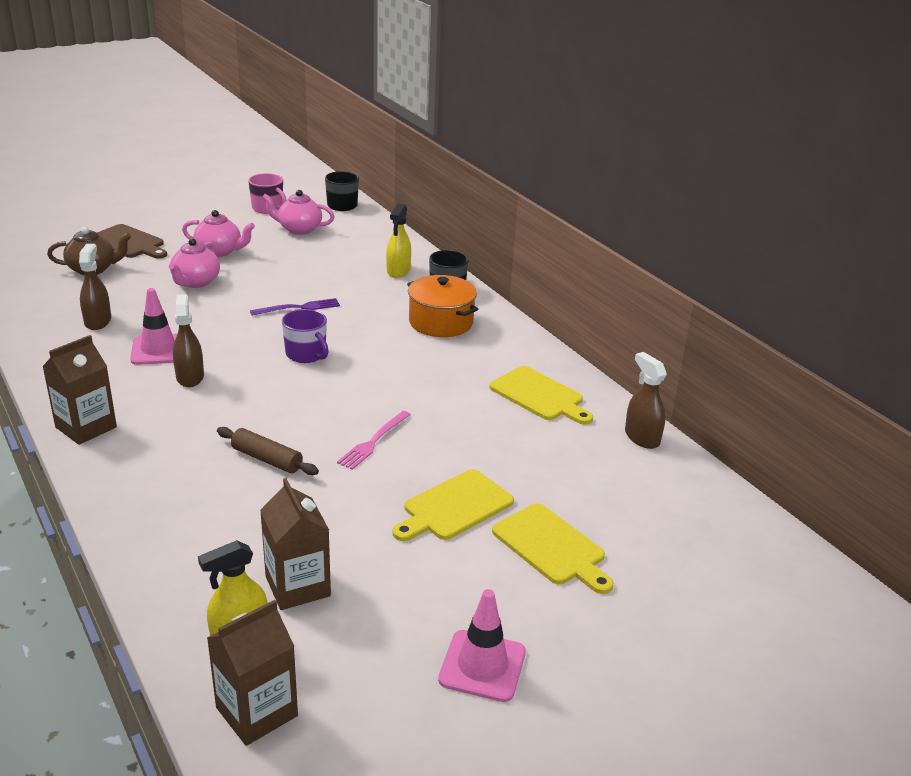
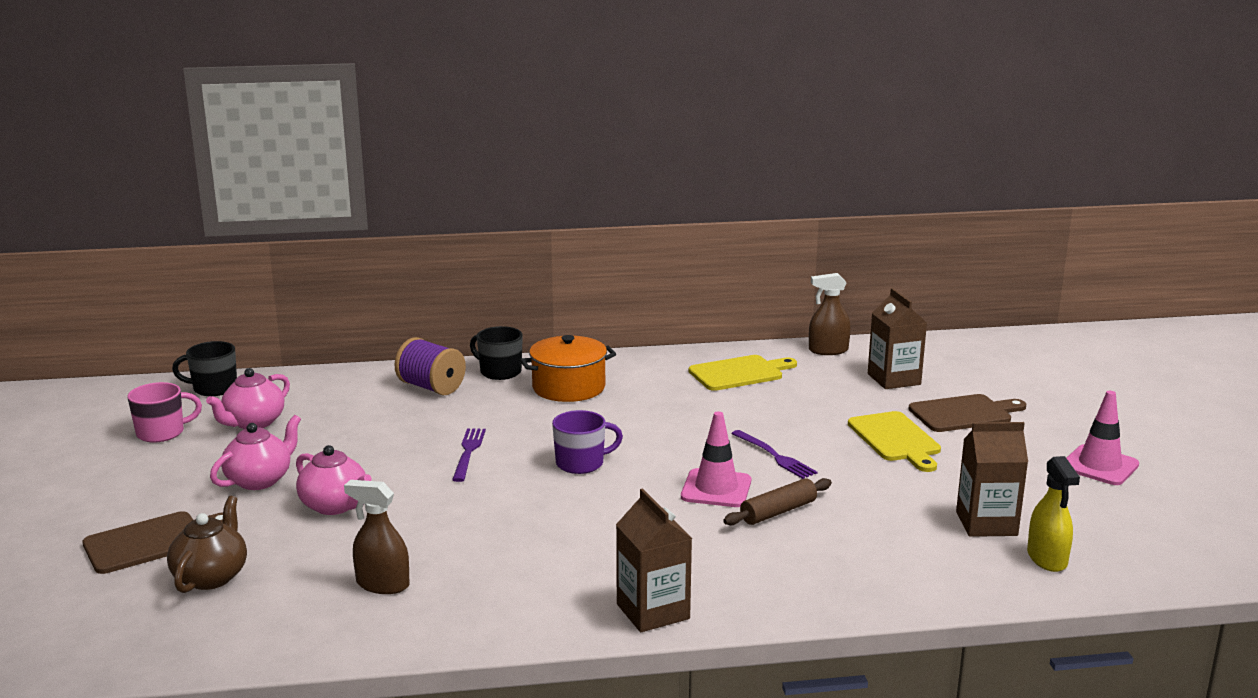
camera: 65 degrees left, 10 degrees down
(158, 350) = (499, 548): pink traffic cone -> pink traffic cone (716, 489)
(190, 377) = (581, 535): brown spray bottle -> none
(257, 712) = (1142, 562): brown carton -> brown carton (894, 379)
(373, 441) = (775, 456): pink fork -> purple fork
(398, 271) = (431, 387): yellow spray bottle -> purple spool
(552, 547) = (964, 413): yellow cutting board -> brown cutting board

